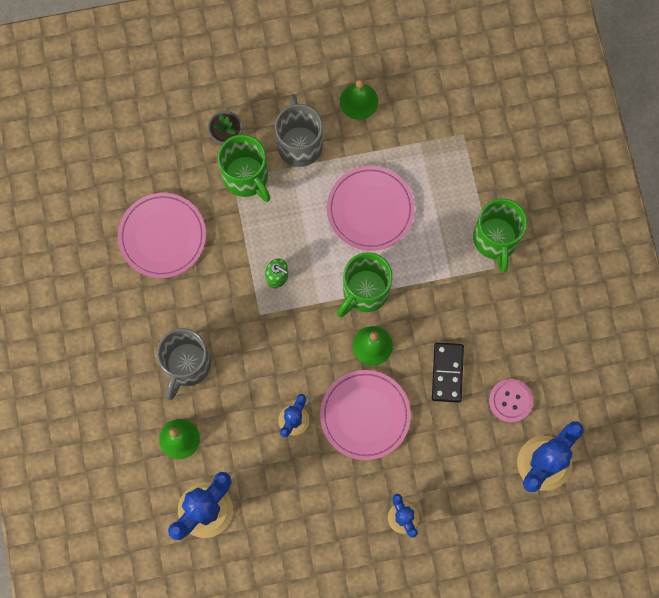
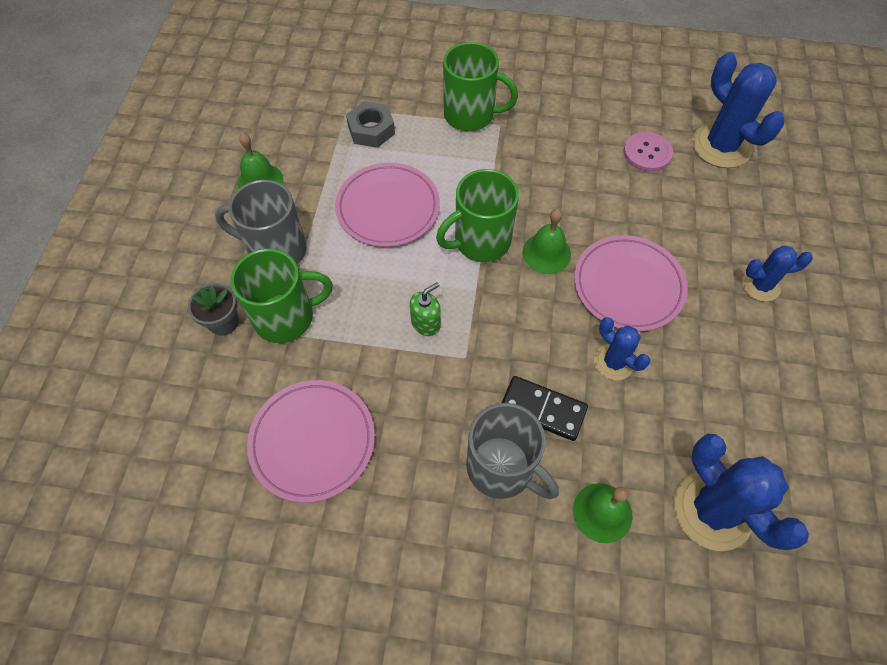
camera: 70 degrees left, 15 degrees down
(364, 291) = (480, 241): green mug -> green mug turned 90 degrees clockwise
(446, 164) = (371, 130): none -> grey nut
(447, 373) = (600, 195): black domino -> black domino (542, 409)

